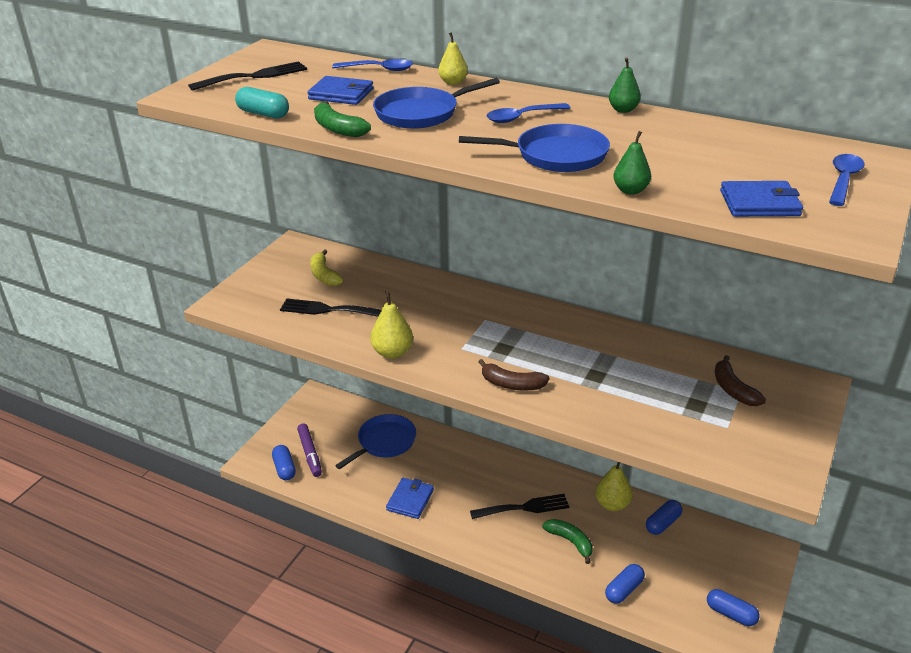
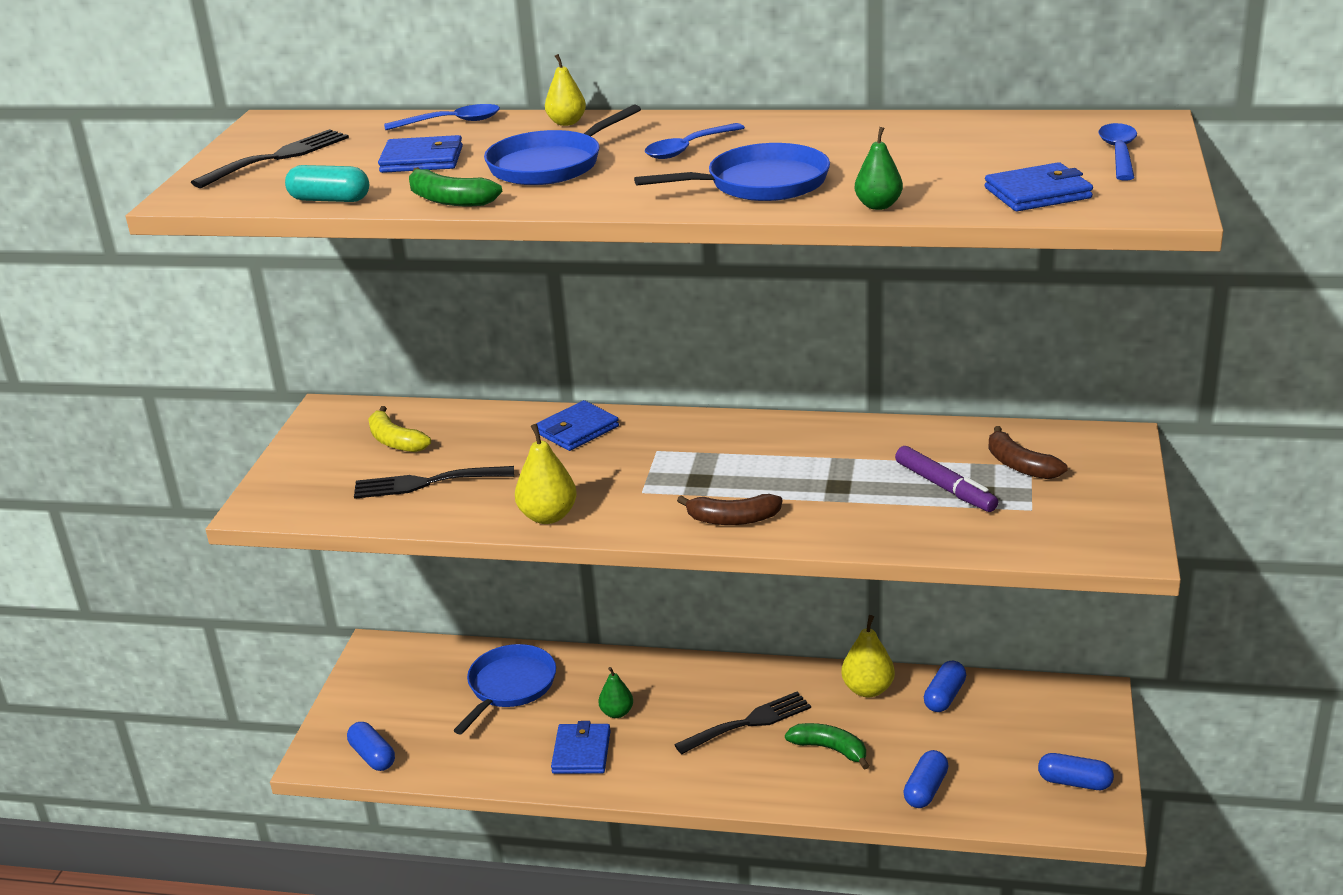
camera: 15 degrees left, 5 degrees down
(310, 454) = (403, 728): purple marker -> purple marker (945, 487)
(440, 292) = (577, 430): none -> blue wallet
(623, 110) = (812, 120): green pear -> green pear (617, 713)

